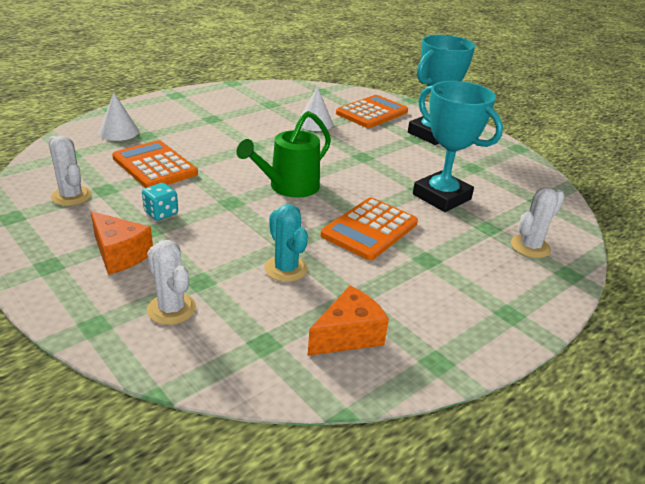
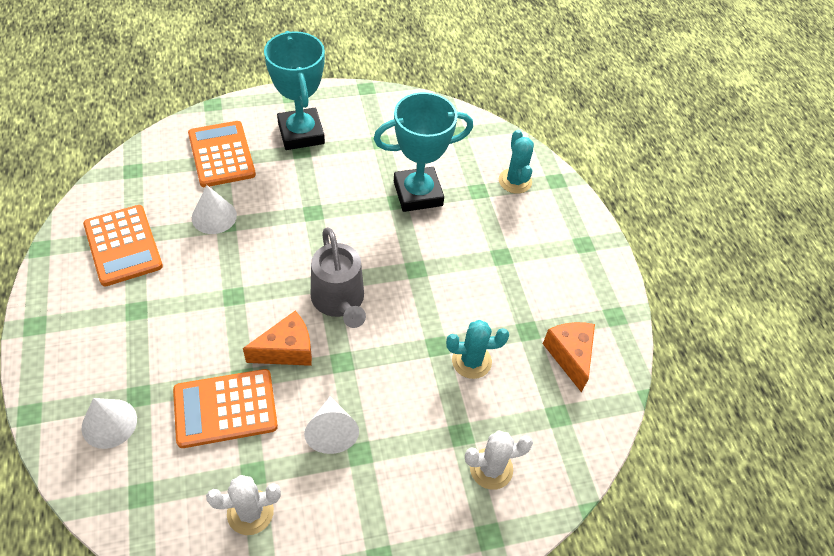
camera: 65 degrees left, 20 degrees up
(120, 254) = (390, 489): orange cheese -> orange cheese (287, 350)
(161, 213) = (331, 431): turquoise dice -> white cone
(289, 187) = (339, 301): green watering can -> grey watering can
(369, 229) = (442, 273): orange calculator -> orange calculator (123, 245)
(530, 247) = (515, 181): white cactus -> turquoise cactus

